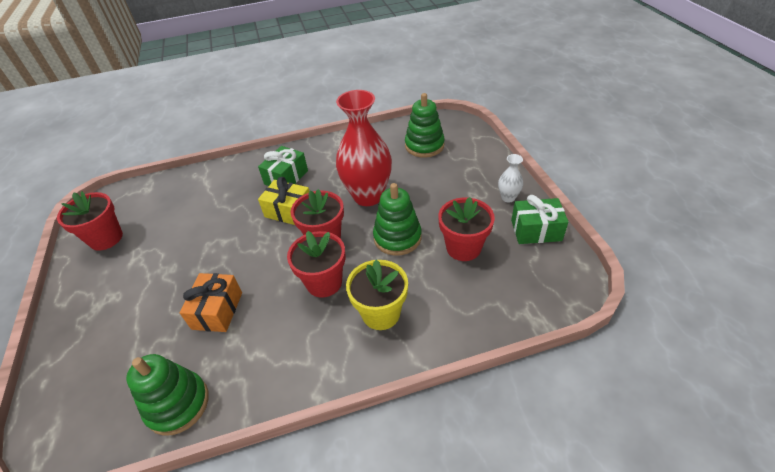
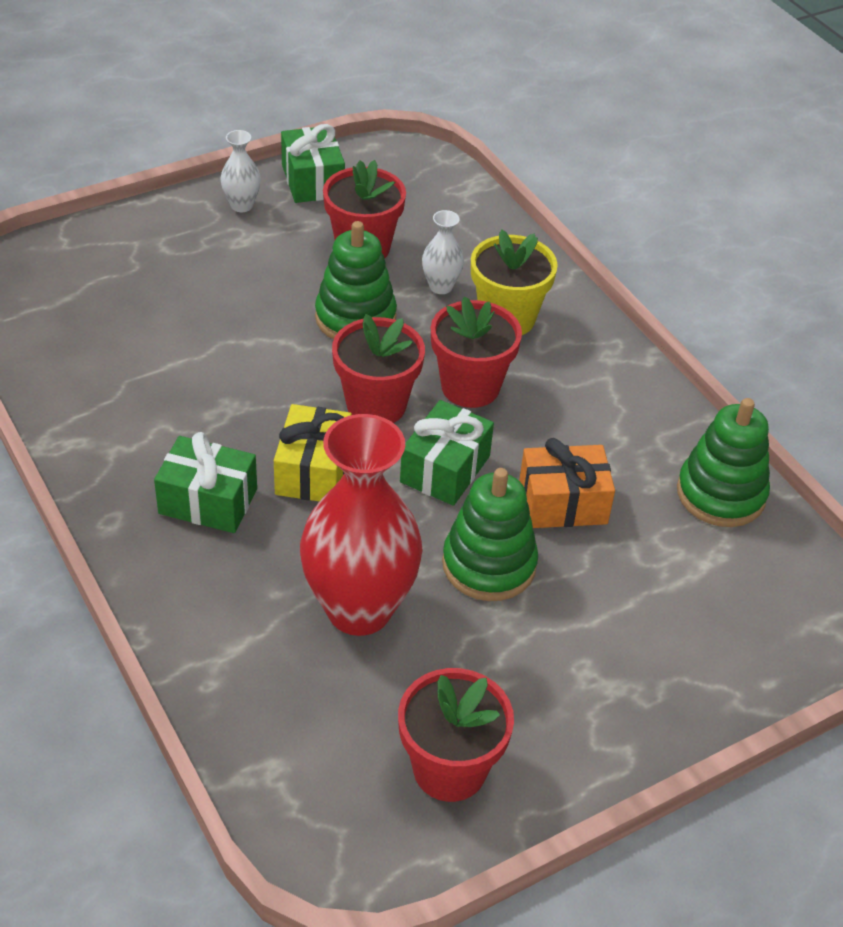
camera: 110 degrees left, 0 degrees up
(267, 261) = (445, 469): none -> green gift
(368, 196) = (256, 366): red vase -> red vase (359, 609)
(419, 282) = (440, 286): none -> white vase
(424, 145) = (92, 307): green stacking toy -> green stacking toy (489, 565)

